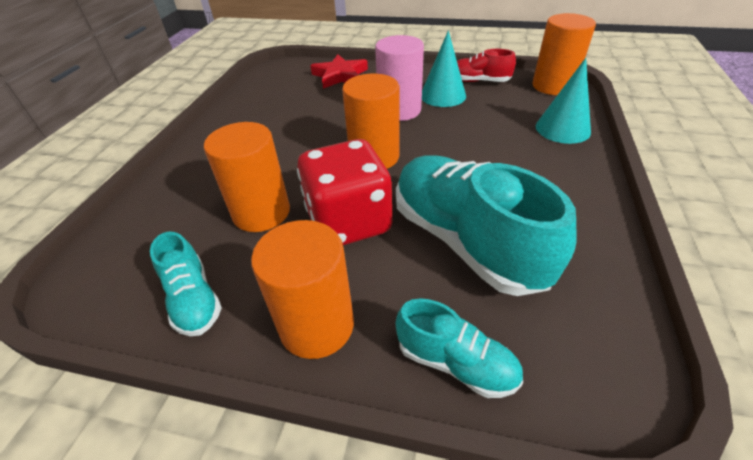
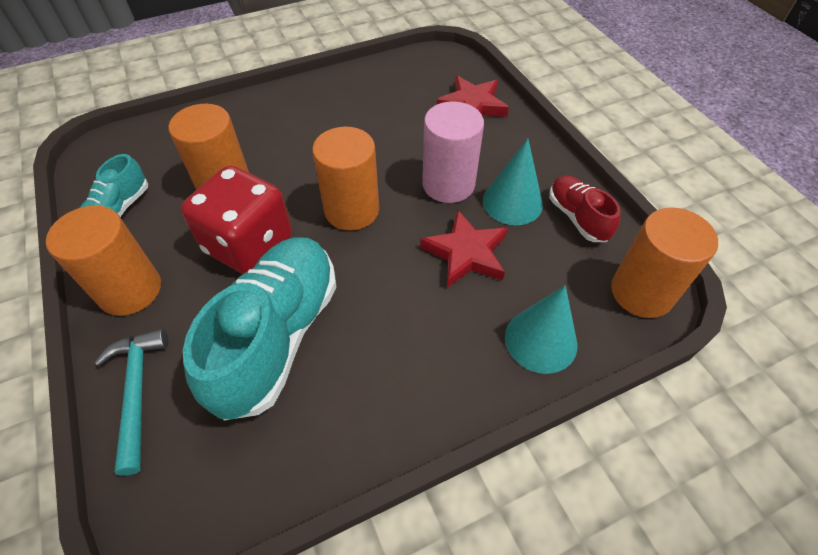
camera: 50 degrees right, 10 degrees up
(455, 362) = (137, 392): turquoise shoe -> turquoise hammer
(468, 127) = (466, 253): none -> red star

